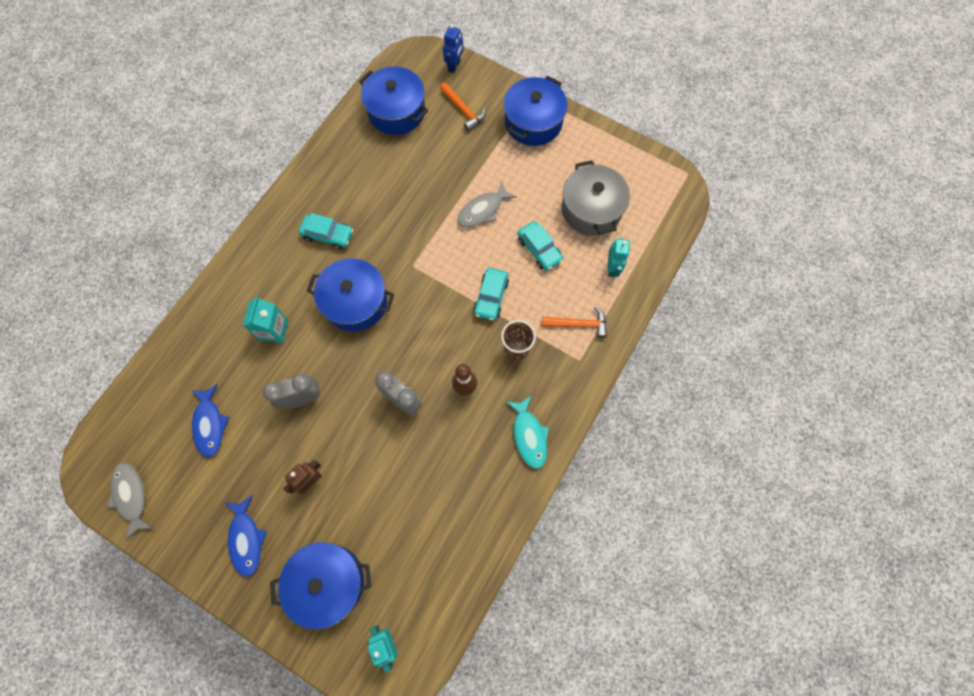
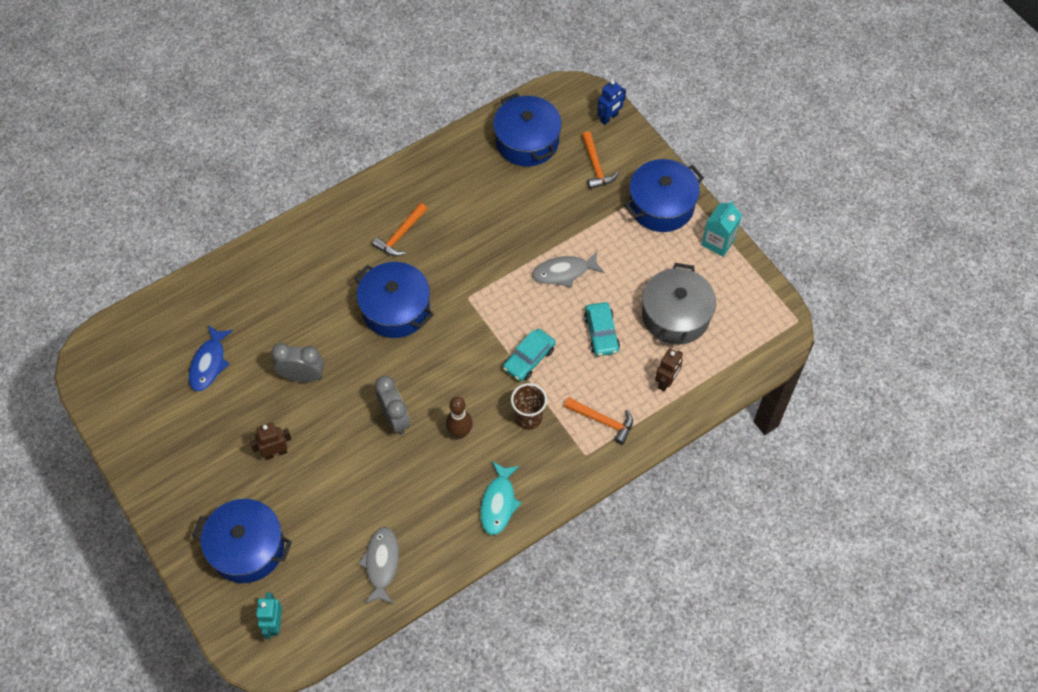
camera: 25 degrees right, 10 degrees down
(131, 496) = (112, 396): grey fish -> grey fish (381, 564)
(246, 539) = (194, 478): blue fish -> none
(273, 329) = (307, 302): turquoise carton -> turquoise carton (718, 242)
(328, 235) = (400, 235): turquoise car -> orange hammer
(612, 268) = (666, 382): turquoise robot -> brown robot

